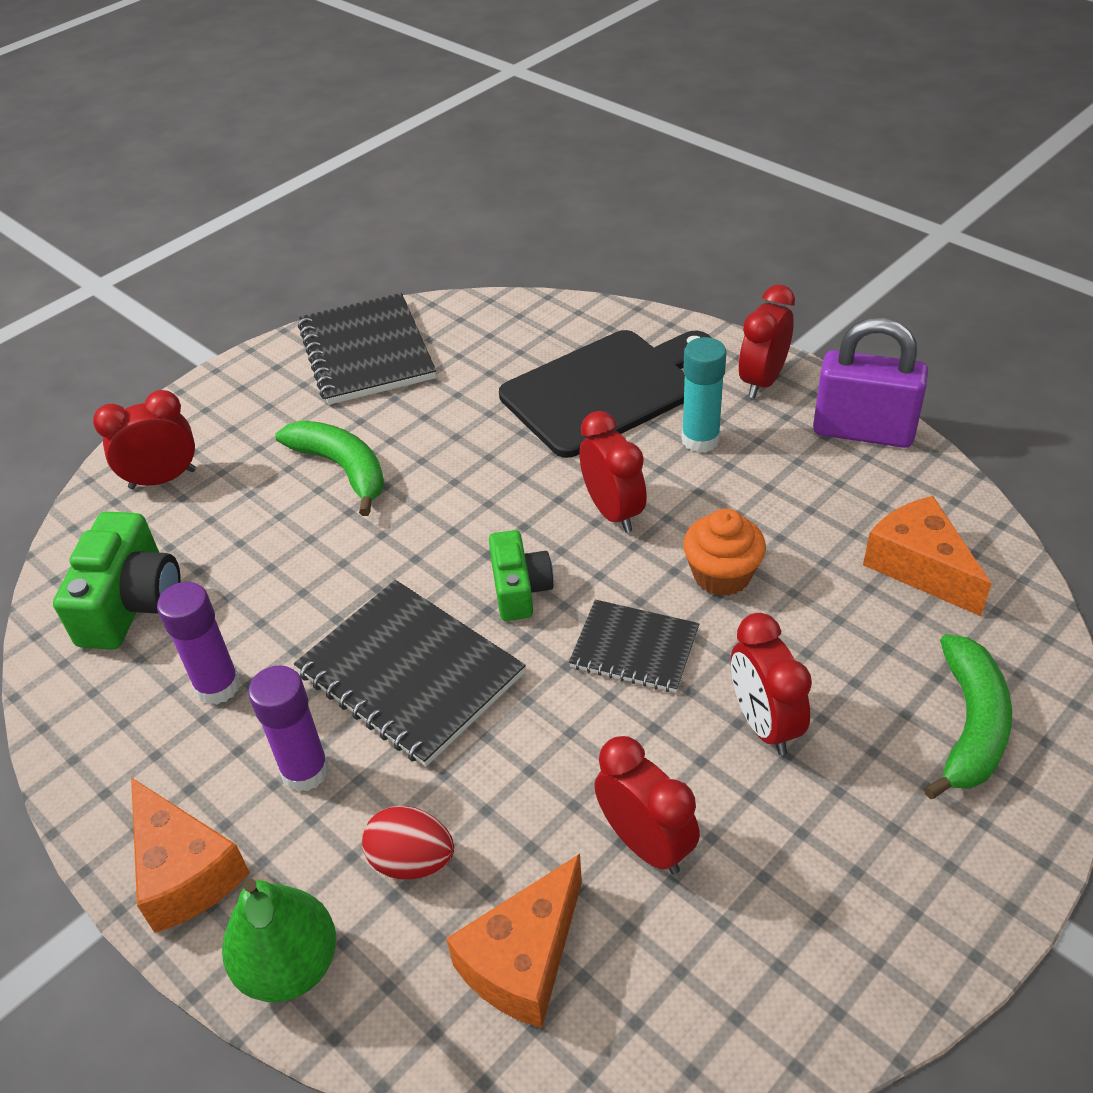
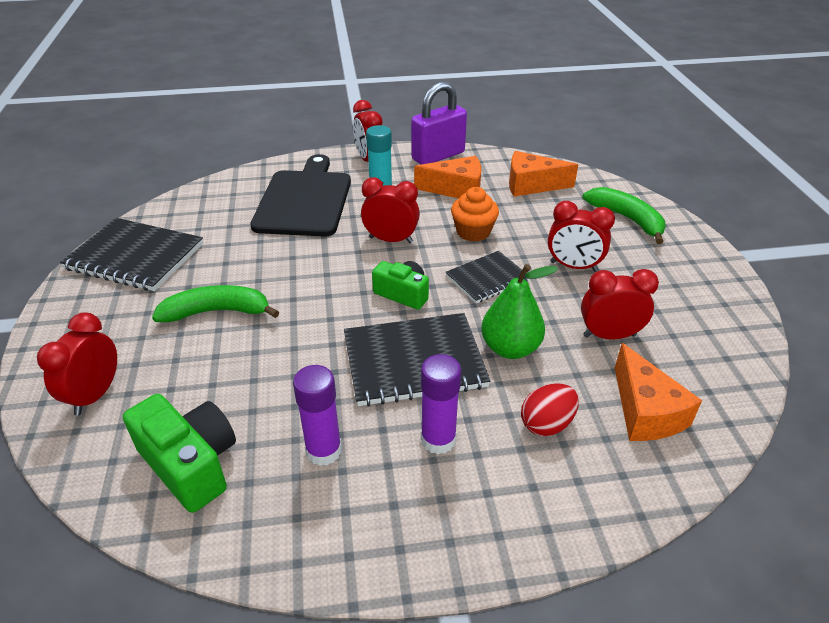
camera: 55 degrees left, 5 degrees down
(185, 871) = (460, 537): orange cheese -> orange cheese (456, 189)
(289, 965) = (576, 513): green pear -> green pear (510, 348)

